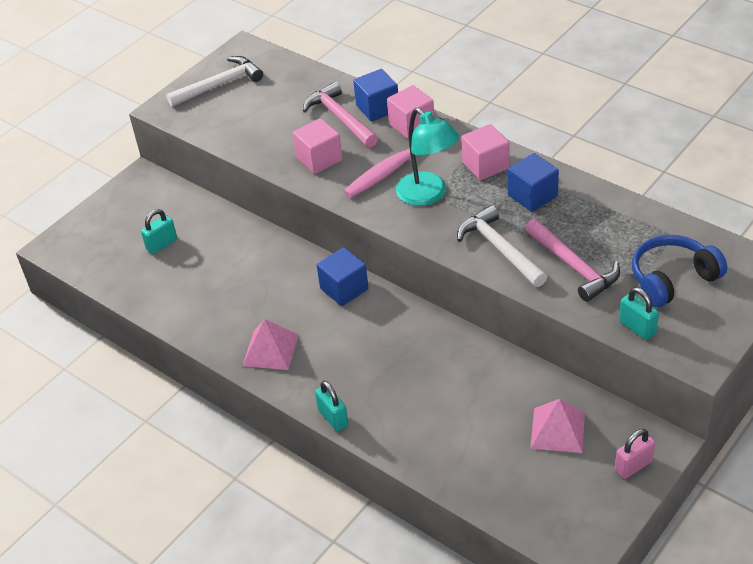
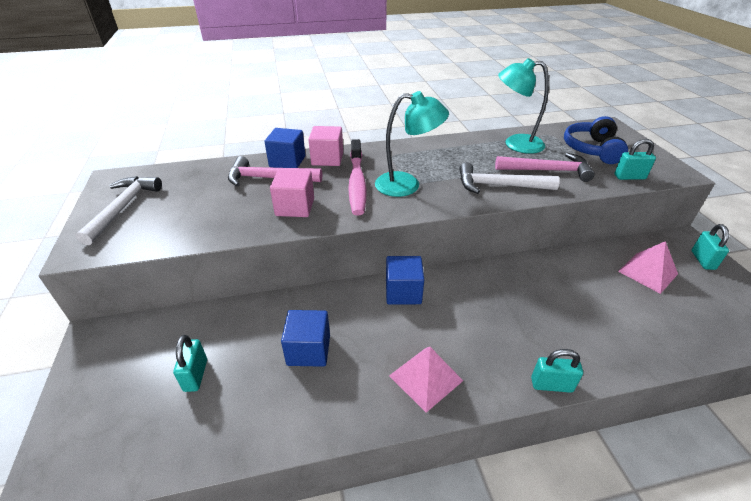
camera: 55 degrees left, 5 degrees down
(485, 165) = (409, 154): pink cube -> none
(532, 196) = (461, 154): blue cube -> blue cube (308, 350)
(608, 220) = (515, 144): none -> turquoise lamp
(633, 466) = (702, 260): pink padlock -> turquoise padlock

